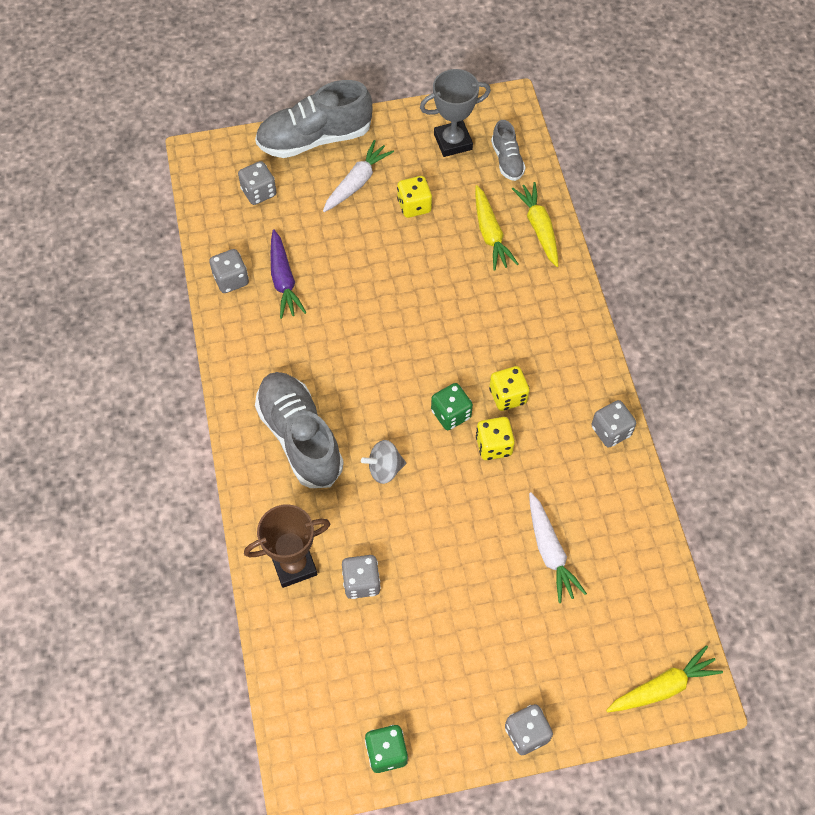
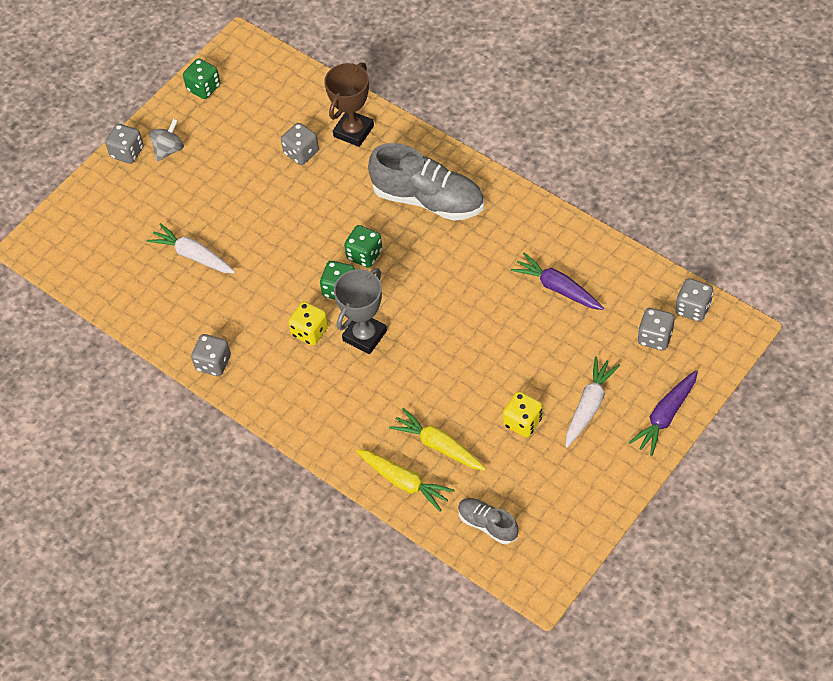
camera: 145 degrees right, 5 degrees down
(231, 280) = (595, 259): grey dice -> grey dice (693, 308)
(314, 138) = (665, 416): grey shoe -> purple carrot
(357, 182) = (589, 406): white carrot -> white carrot turned 150 degrees counterclockwise
(384, 469) = (351, 223): grey spinning top -> grey spinning top (169, 149)
(401, 429) = (364, 255): none -> green dice
(453, 142) = (550, 505): grey trophy -> grey trophy (365, 335)
(493, 446) = (290, 291): yellow dice -> none
(662, 687) = (59, 233): yellow carrot -> none

